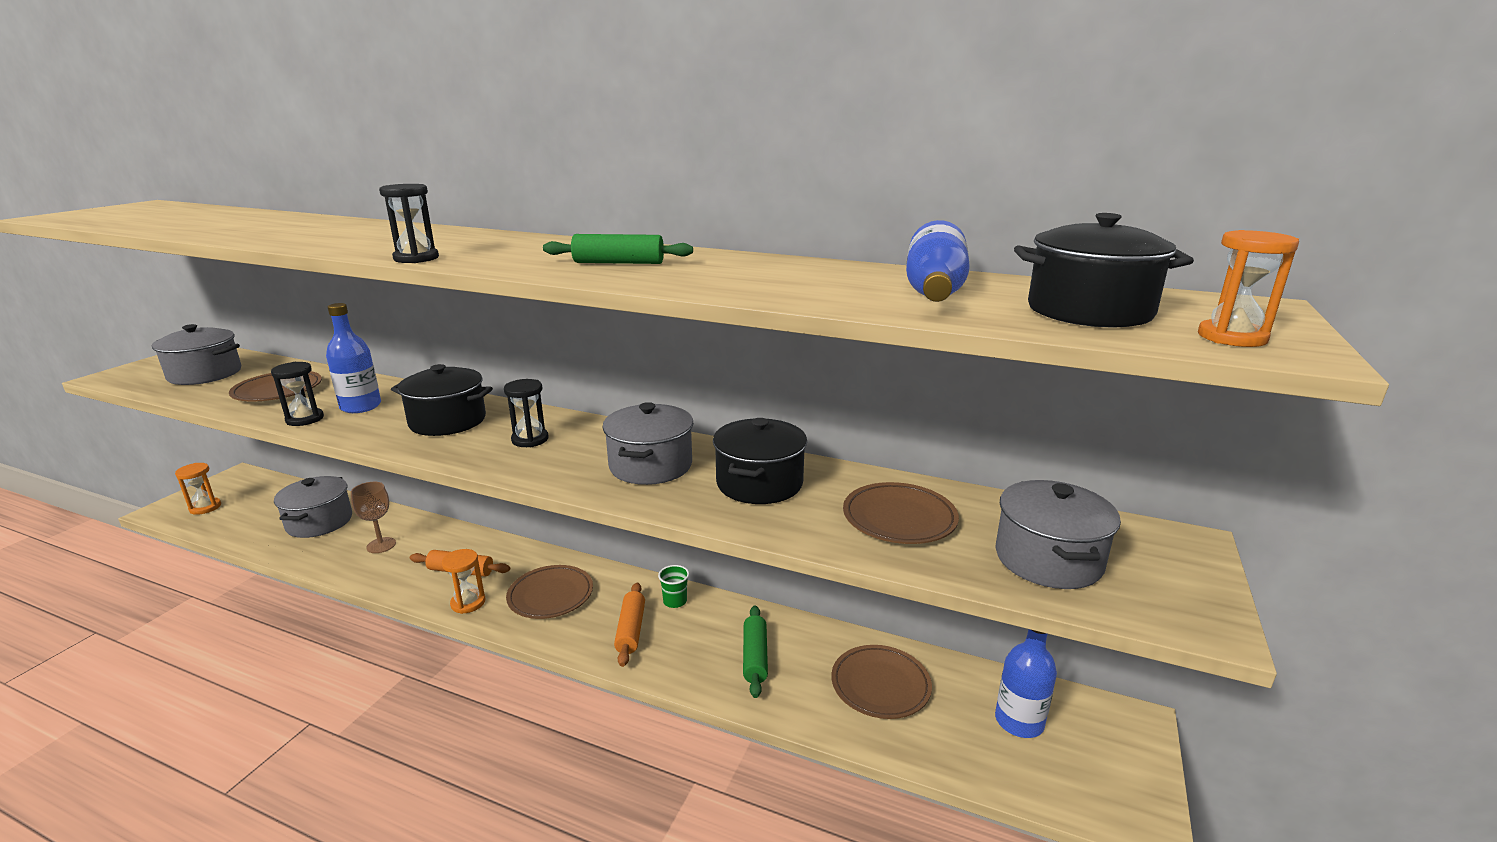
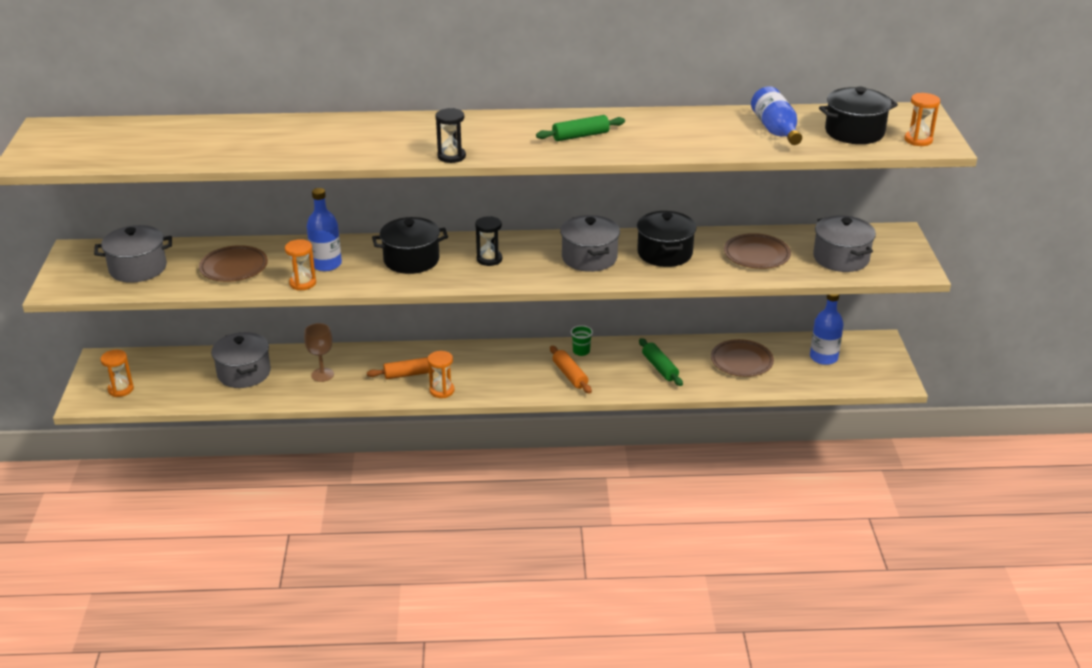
camera: 25 degrees left, 10 degrees up
(305, 419) = (302, 283): black hourglass -> orange hourglass
(550, 596) = (494, 371): brown plate -> none

